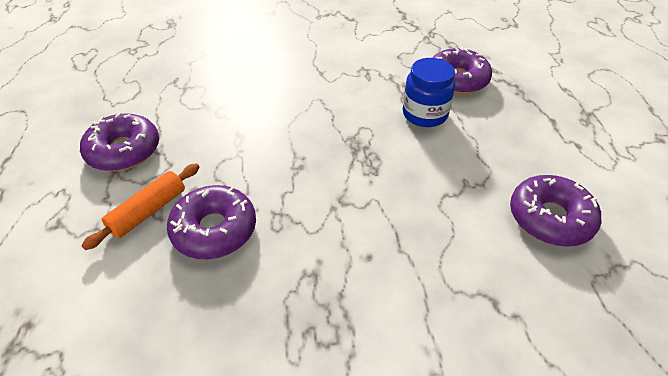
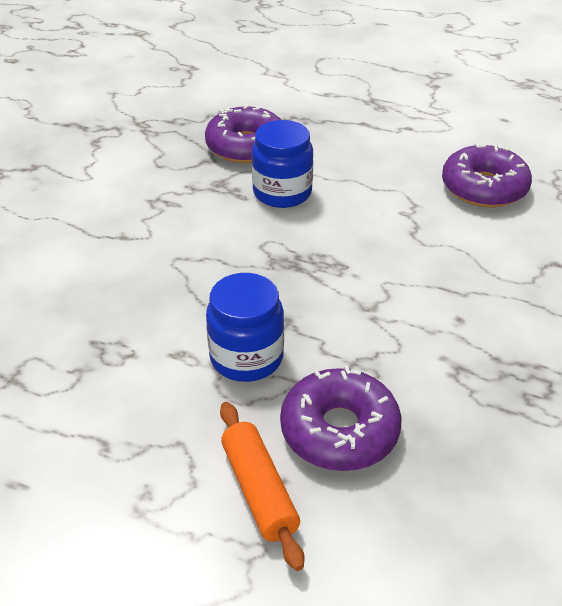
camera: 60 degrees left, 5 degrees down
(124, 151) = (102, 490): purple donut -> none
(253, 162) = (246, 357): none -> blue jar

